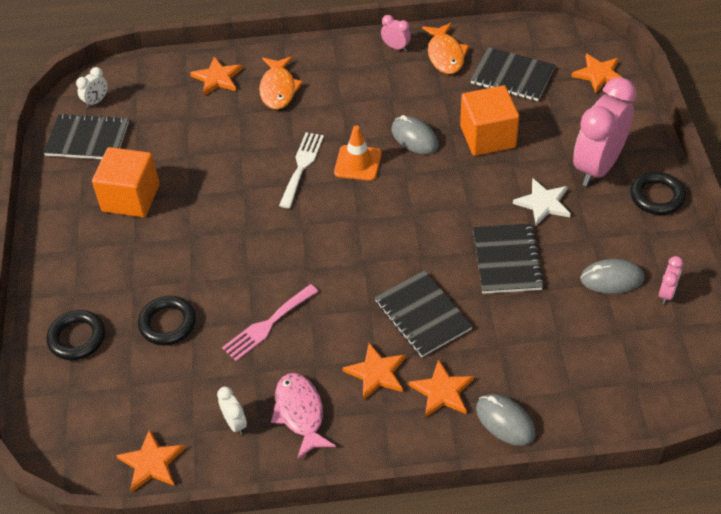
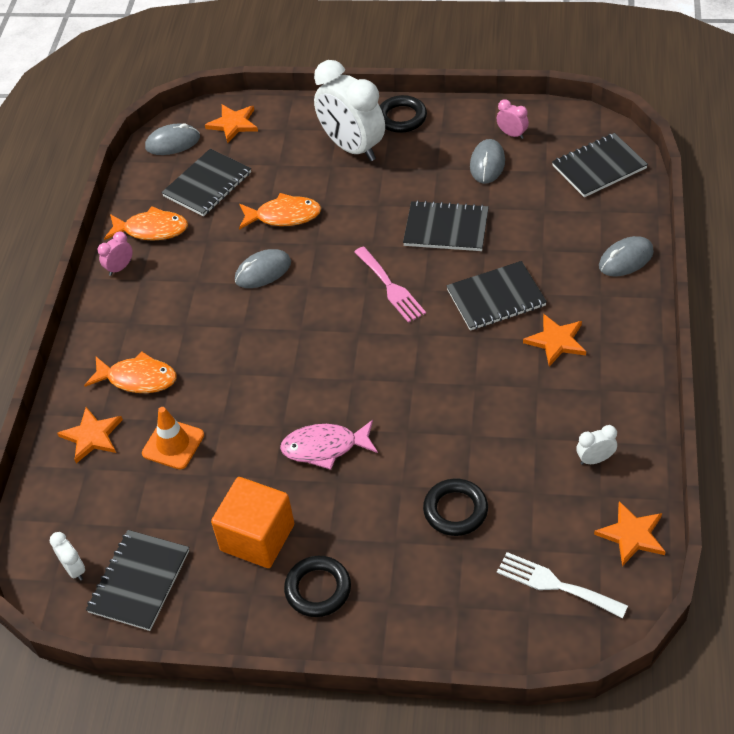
camera: 75 degrees left, 0 degrees up
(77, 338) = (455, 601): black ring -> black ring (318, 589)
(267, 325) = (478, 421): pink fork -> pink fork (390, 287)
(300, 413) = (592, 405): pink fish -> pink fish (325, 447)
(302, 166) = (268, 370): white fork -> white fork (555, 584)
(358, 163) = (281, 322): orange traffic cone -> orange traffic cone (173, 444)
(442, 391) = (586, 296): orange star -> none
(487, 137) = (284, 216): orange cube -> orange fish
(543, 203) = (385, 192): white star -> none
(558, 41) = (173, 143): none -> grey mouse
(597, 167) = (352, 148): pink clock -> white clock
(642, 380) = (599, 167): none -> black notebook

